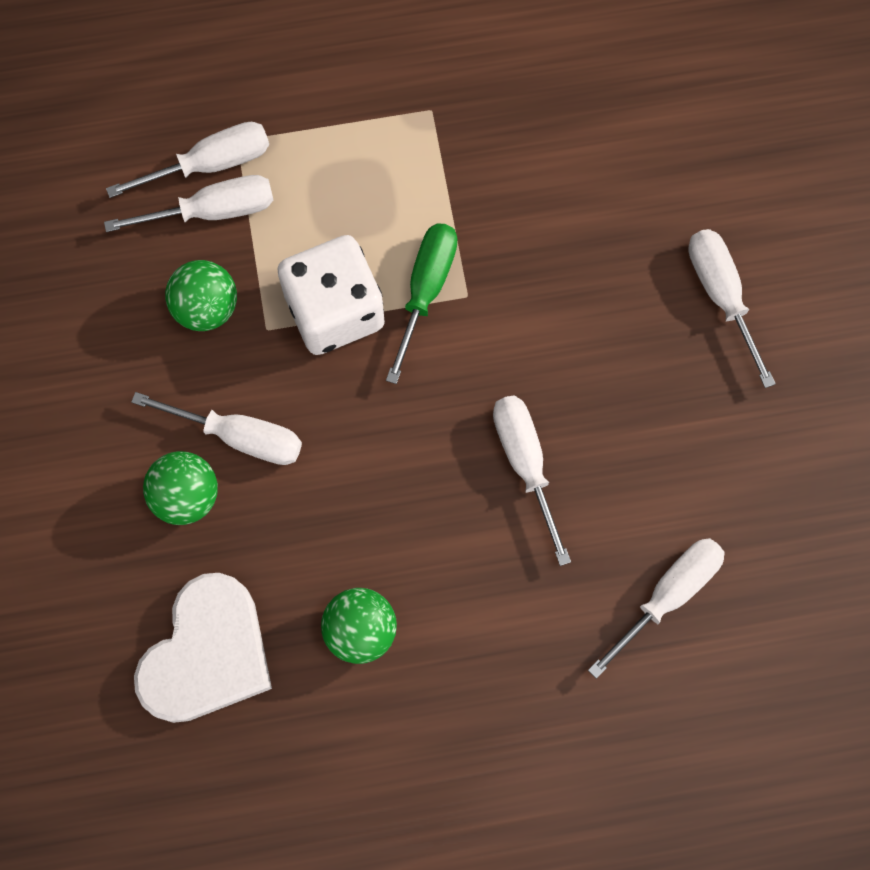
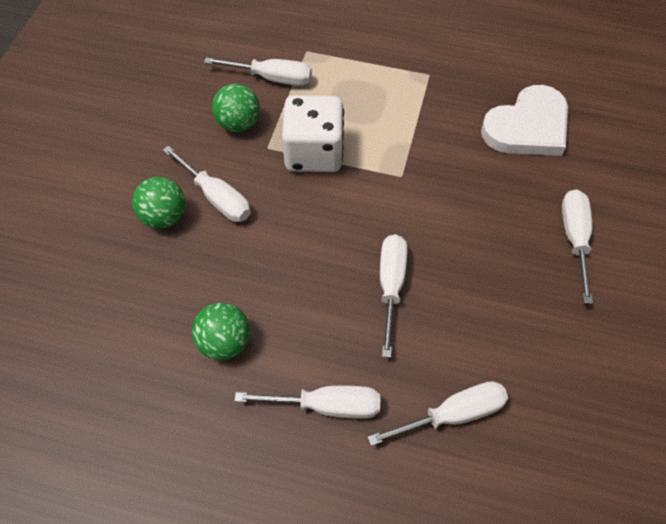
camera: 25 degrees right, 15 degrees down
(207, 653) = (119, 313): white heart -> white heart (527, 127)
(210, 164) = (284, 56): white screwdriver -> white screwdriver (326, 406)
(425, 291) = (376, 164): green screwdriver -> none

